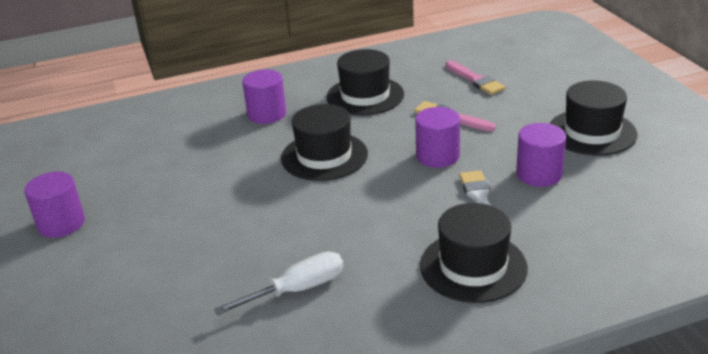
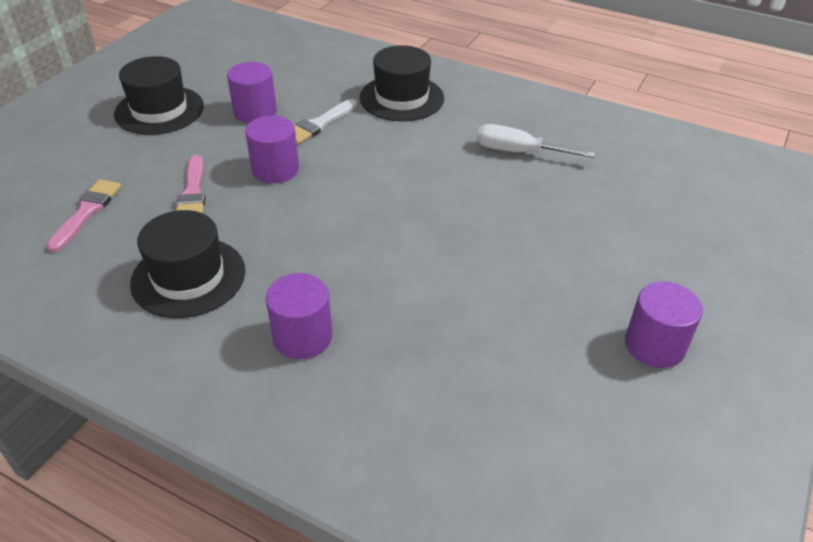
camera: 135 degrees left, 10 degrees up
(324, 156) = (344, 235): black hat -> none

